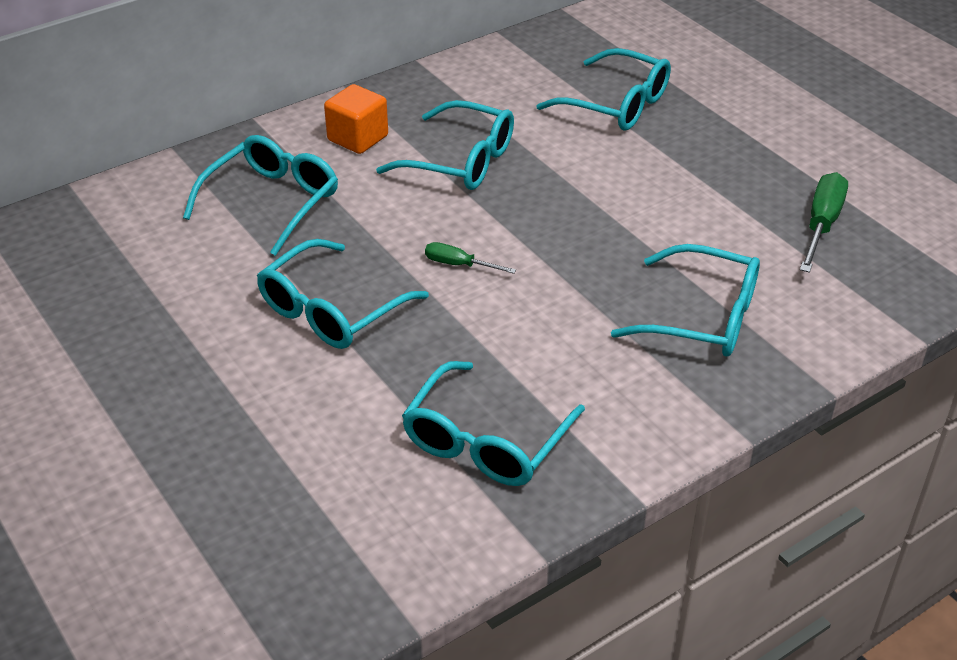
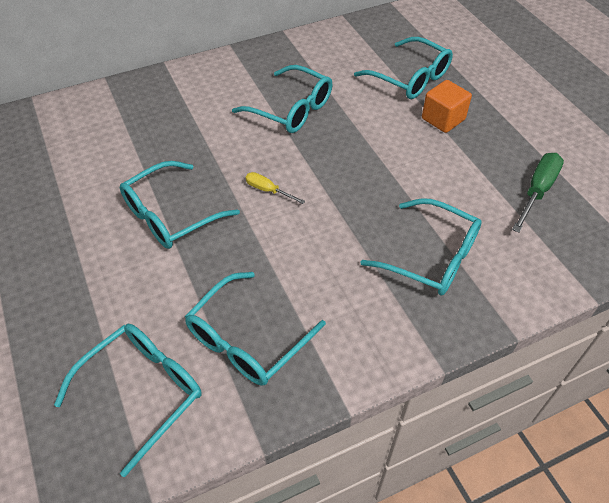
camera: 10 degrees right, 10 degrees up
(272, 202) = (156, 126): turquoise glasses -> turquoise glasses (142, 392)
(358, 138) = (227, 84): orange cube -> orange cube (443, 119)
(459, 265) = (268, 190): green screwdriver -> yellow screwdriver

